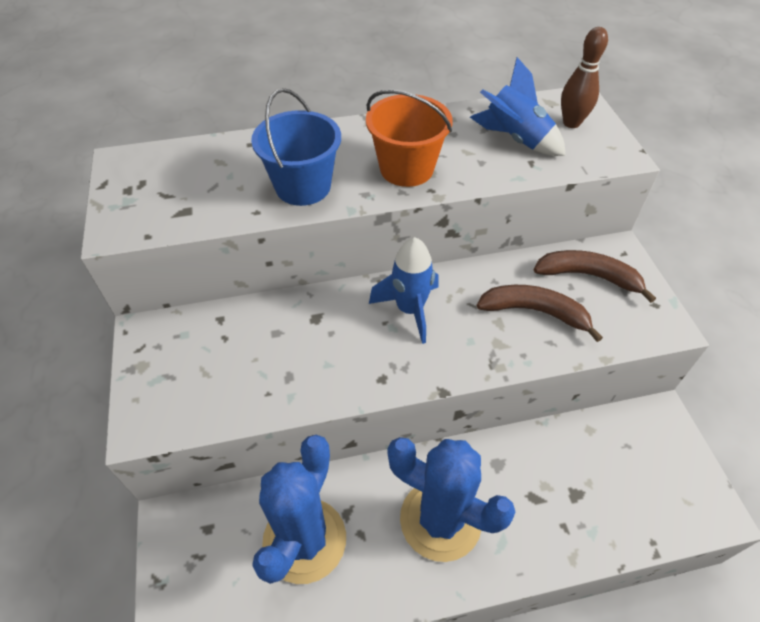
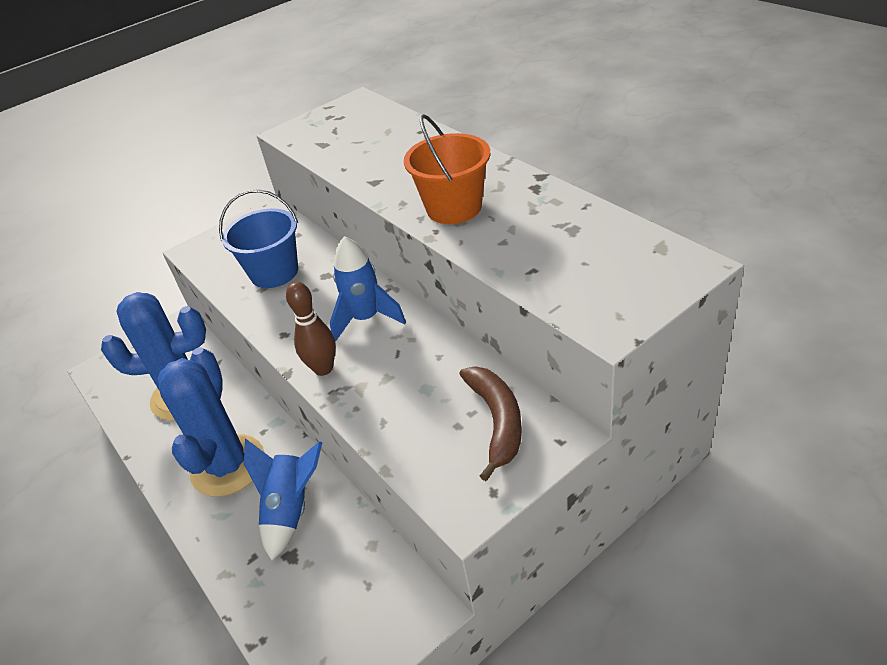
camera: 70 degrees right, 10 degrees down
(303, 186) = (387, 173): blue bucket -> blue bucket (274, 272)
(515, 139) = (562, 248): blue rocket -> blue rocket (291, 509)
(535, 312) = (416, 398): brown banana -> none
(571, 123) = (634, 273): brown bowling pin -> brown bowling pin (323, 368)

